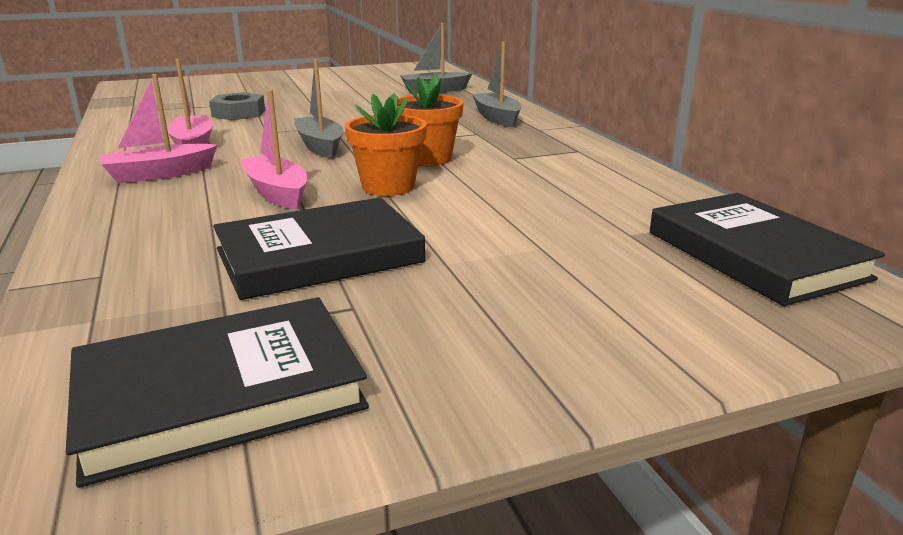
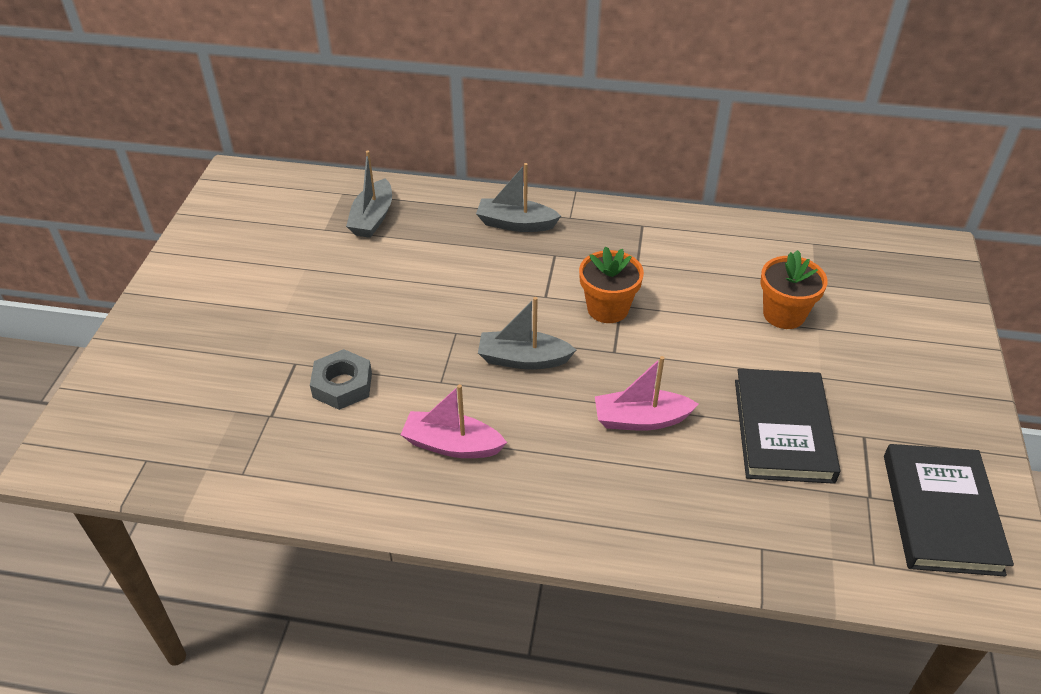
camera: 60 degrees left, 20 degrees up
(159, 174) = (537, 484): pink boat -> none
(388, 186) = (664, 354): orange flower pot -> orange flower pot (784, 314)
(754, 255) = (868, 255): black book -> none

